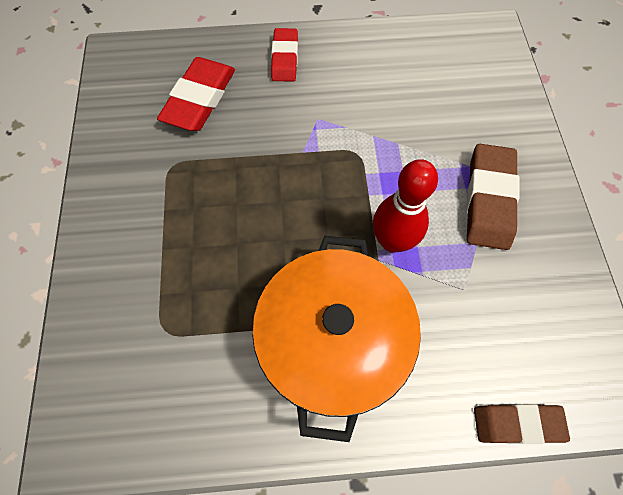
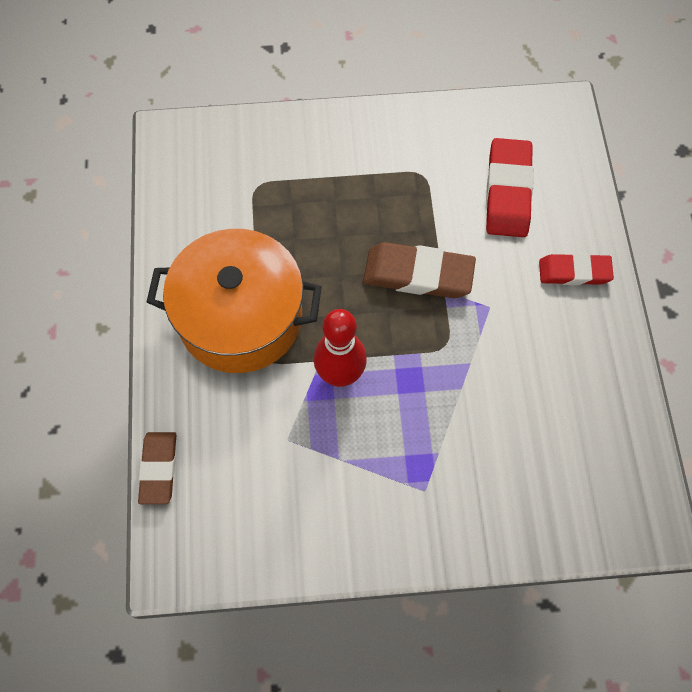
camera: 90 degrees right, 0 degrees up
(199, 99) = (508, 192): red eraser -> red eraser turned 75 degrees clockwise
(488, 199) = (390, 478): brown eraser -> brown eraser (418, 274)

